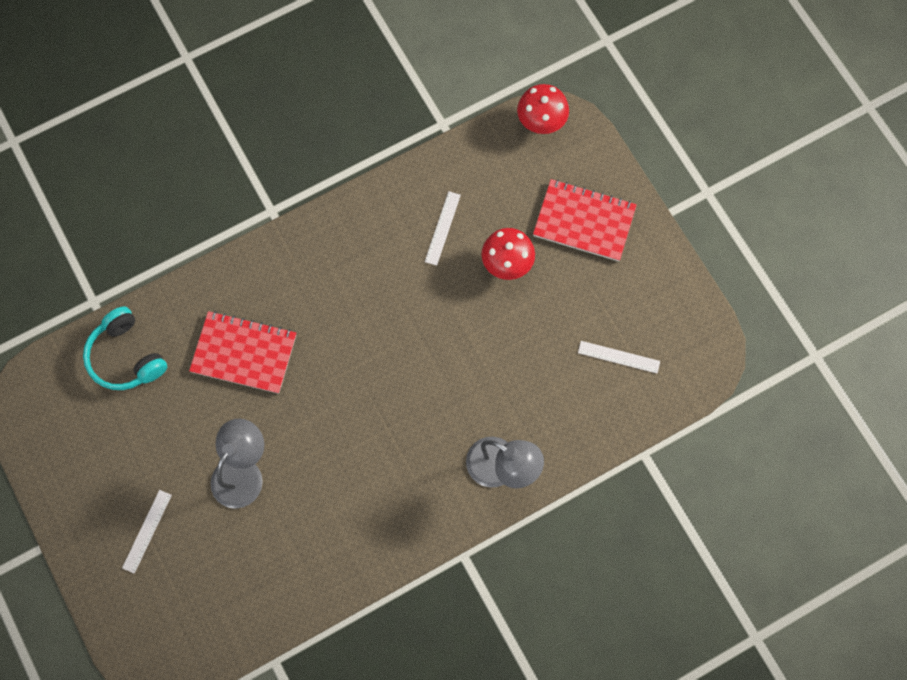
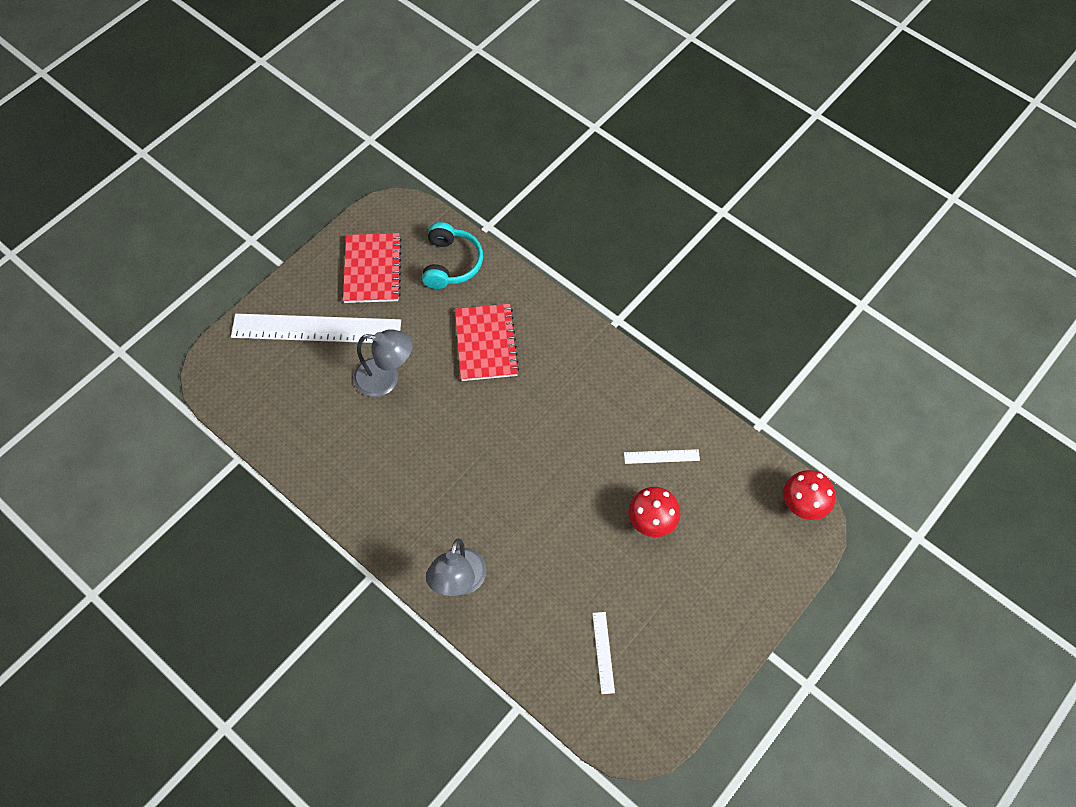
camera: 70 degrees right, 10 degrees down
(126, 357) = (451, 263): turquoise headphones -> turquoise headphones turned 150 degrees clockwise
(147, 531) = (316, 329): white ruler -> white ruler, size x2.37
(584, 221) = (723, 576): red notebook -> red notebook (372, 269)

